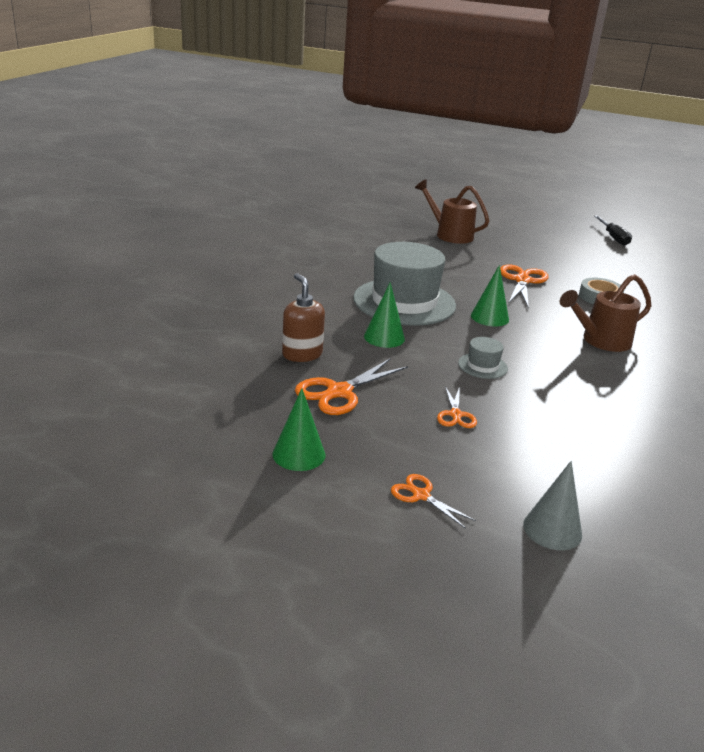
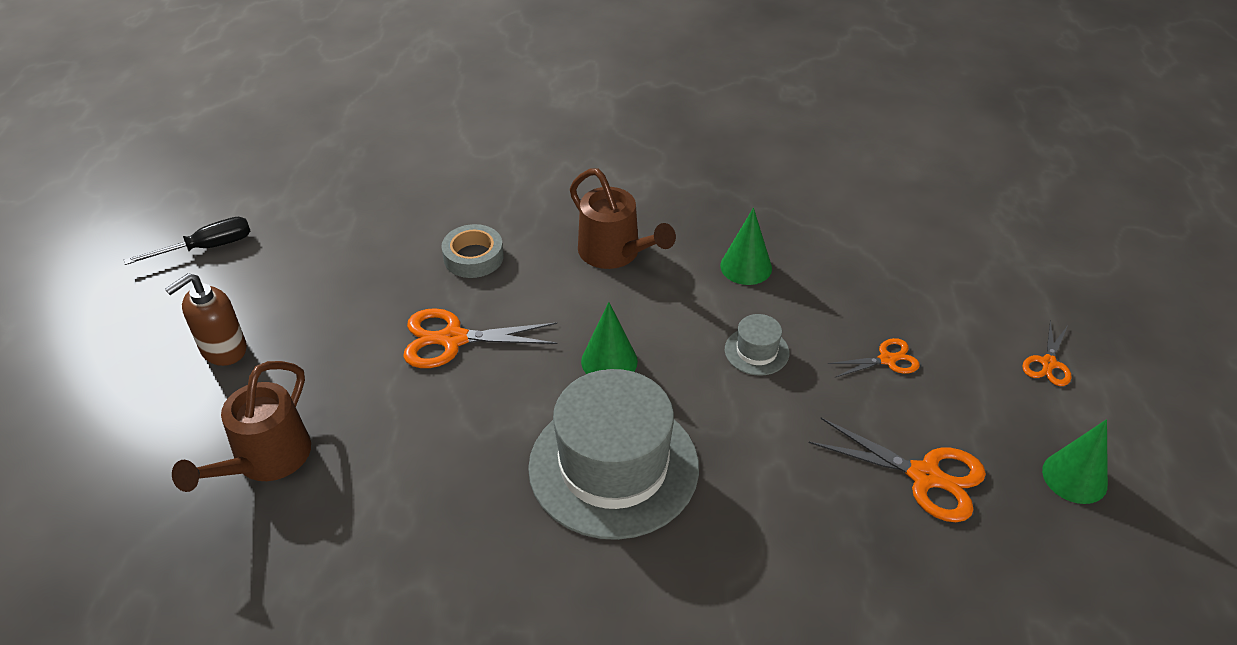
camera: 105 degrees left, 15 degrees up
(302, 354) = (863, 547): brown soap dispenser -> brown soap dispenser (223, 349)
(384, 337) = (747, 465): green cone -> green cone (746, 267)
(552, 529) = (1014, 273): grey cone -> none

